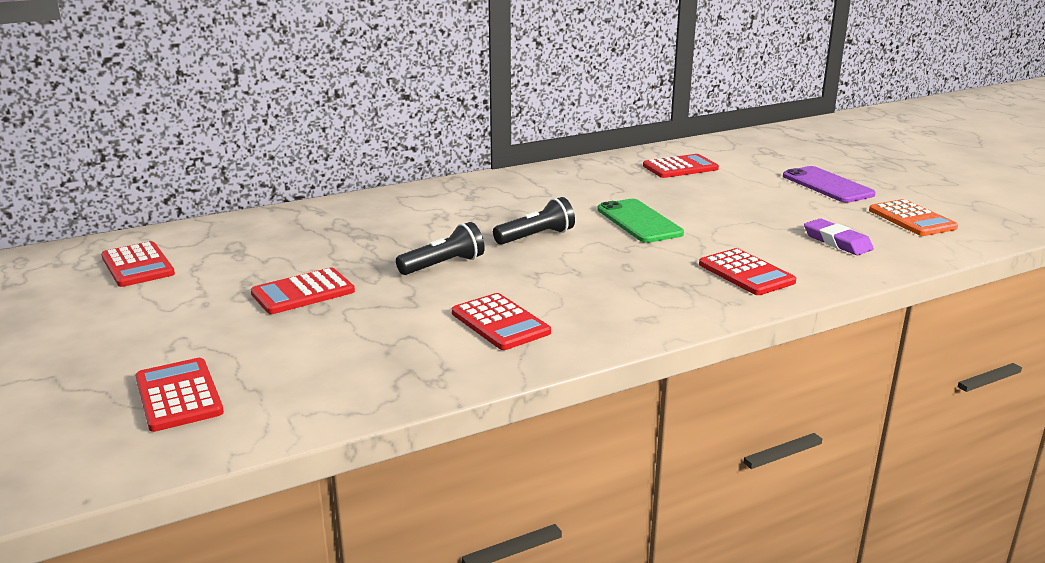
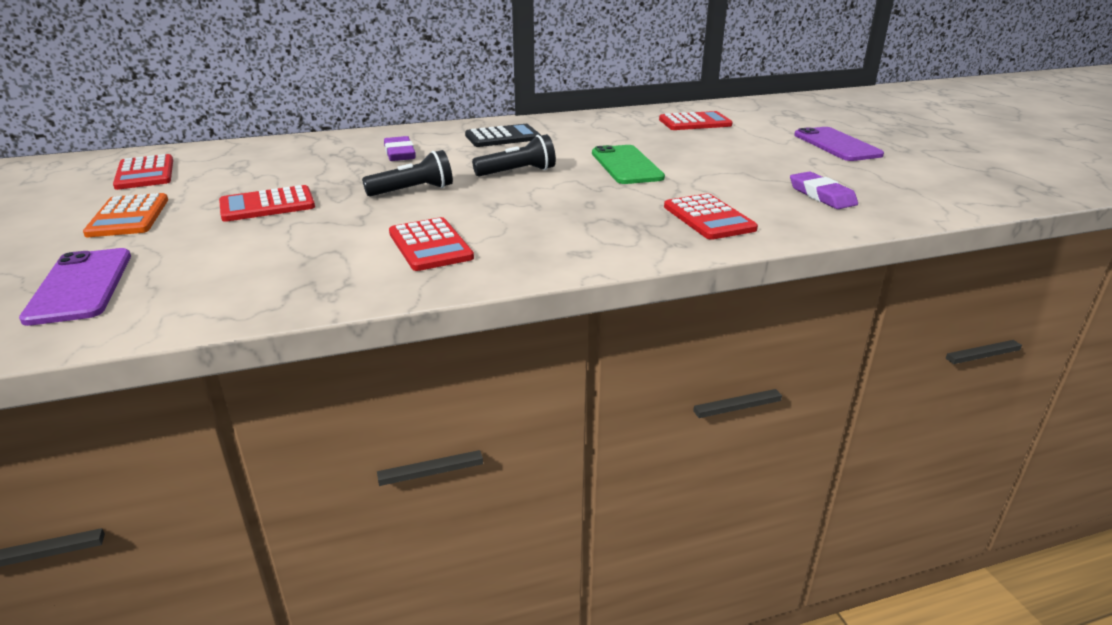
camera: 10 degrees right, 5 degrees up
(178, 395) = (80, 286): red calculator -> purple phone
(400, 223) = (400, 153): none -> purple eraser
(495, 196) = (502, 137): none -> black calculator
(912, 219) = (914, 180): orange calculator -> orange calculator (129, 217)

